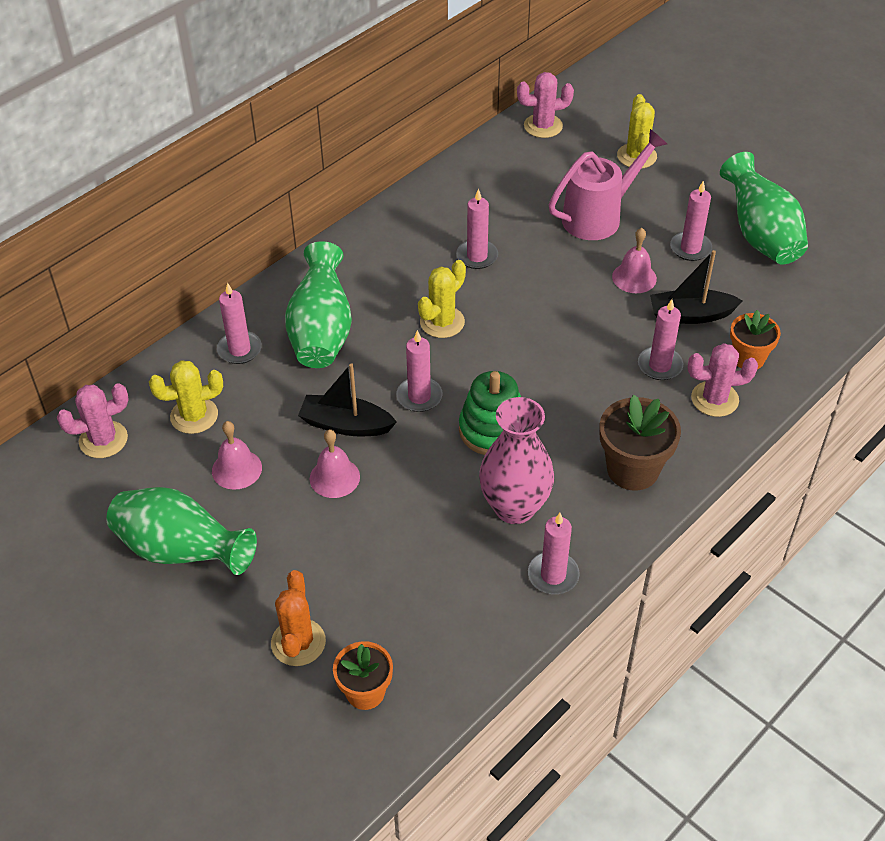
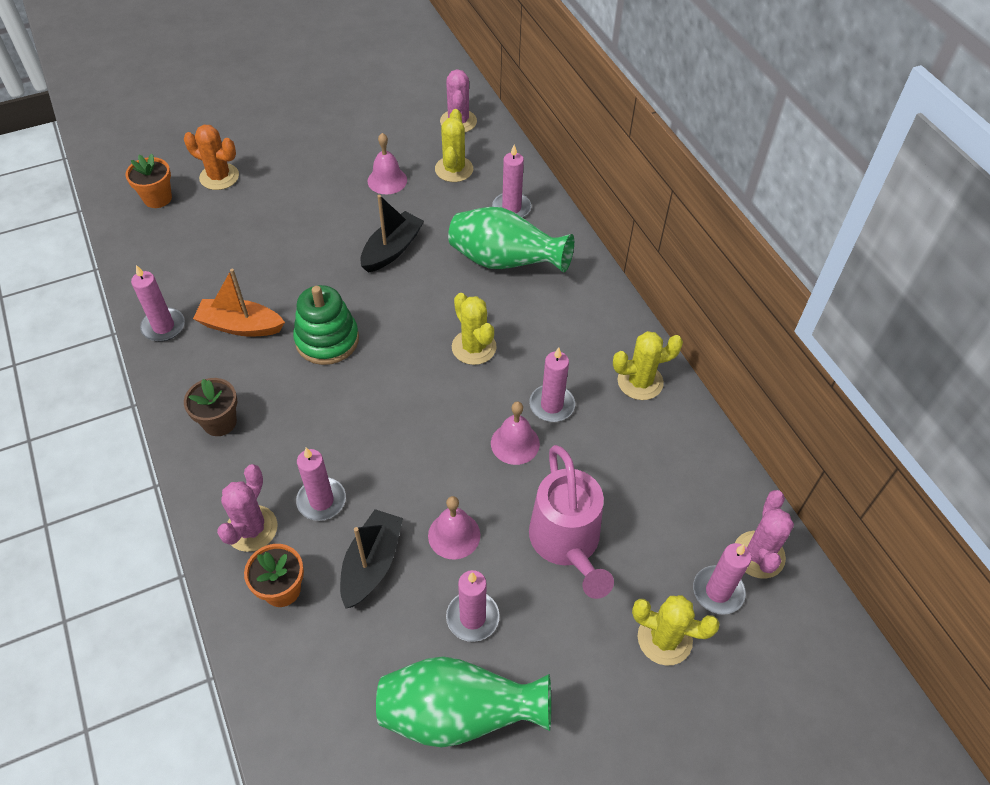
camera: 110 degrees right, 5 degrees up
(181, 551) = (333, 140): green vase -> none
(334, 477) = (344, 229): pink bell -> pink bell (515, 443)
(419, 396) = (394, 303): pink candle -> pink candle (718, 591)
(421, 211) = (640, 382): none -> yellow cactus
(514, 507) = (240, 326): pink vase -> orange boat
(633, 469) = (220, 422): brown flower pot -> brown flower pot, size x0.66

